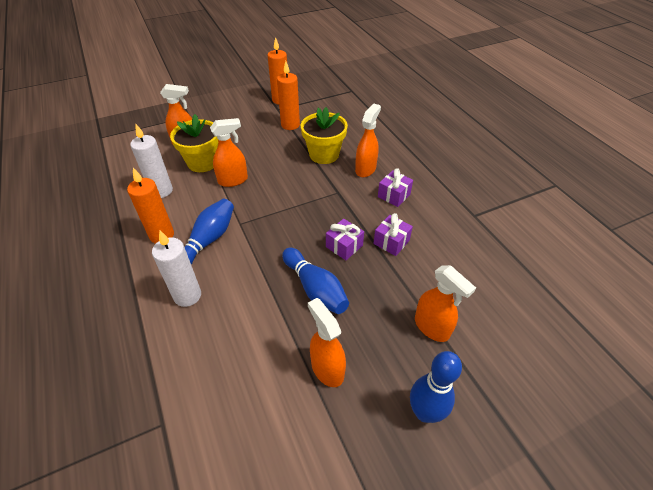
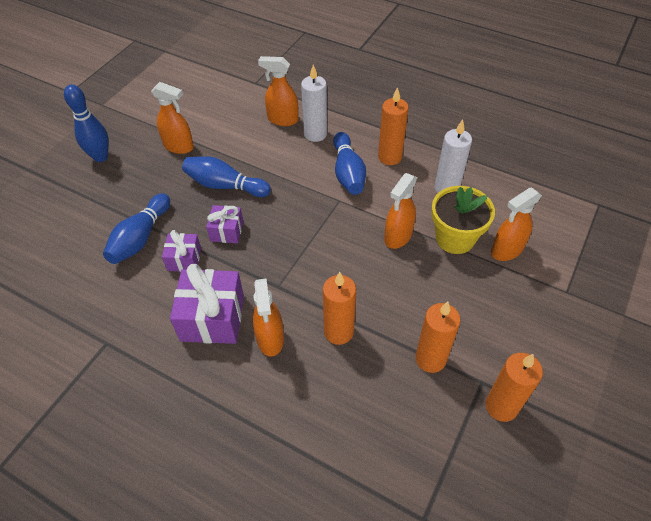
camera: 145 degrees right, 5 degrees up
(324, 154) = (338, 332): yellow flower pot -> orange candle
(394, 195) = (212, 318): purple gift -> purple gift, size x1.77
(419, 279) = (140, 238): none -> blue bowling pin
(432, 327) = (114, 206): orange spray bottle -> orange spray bottle (282, 119)

